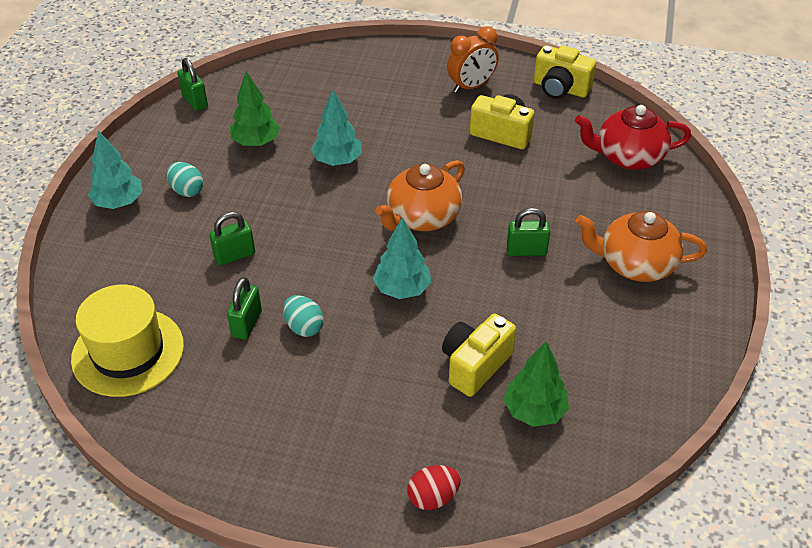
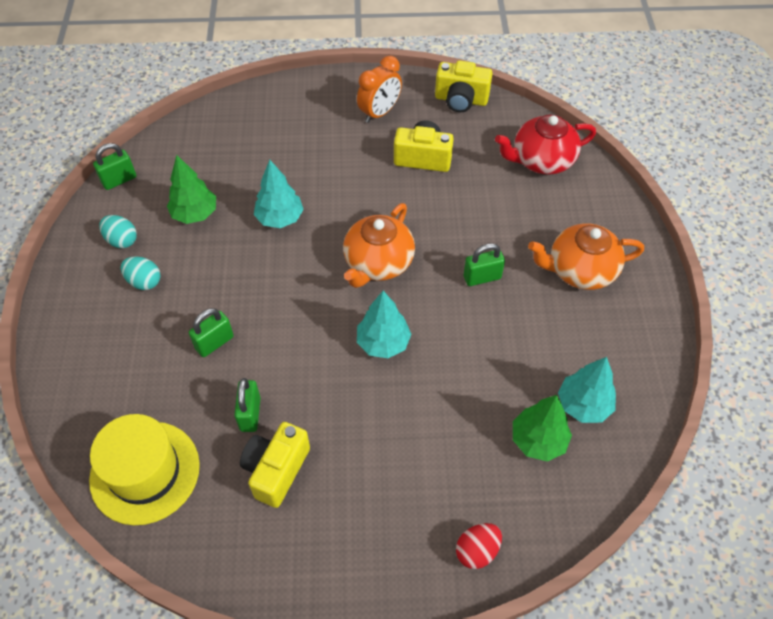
camera: 15 degrees left, 10 degrees up
(119, 202) = (80, 309): turquoise tree -> turquoise tree (583, 405)
(195, 101) = (119, 180): green padlock -> green padlock turned 75 degrees counterclockwise
(304, 327) = (305, 404): turquoise egg -> turquoise egg (122, 240)
(475, 365) = (472, 406): yellow camera -> yellow camera (276, 470)

